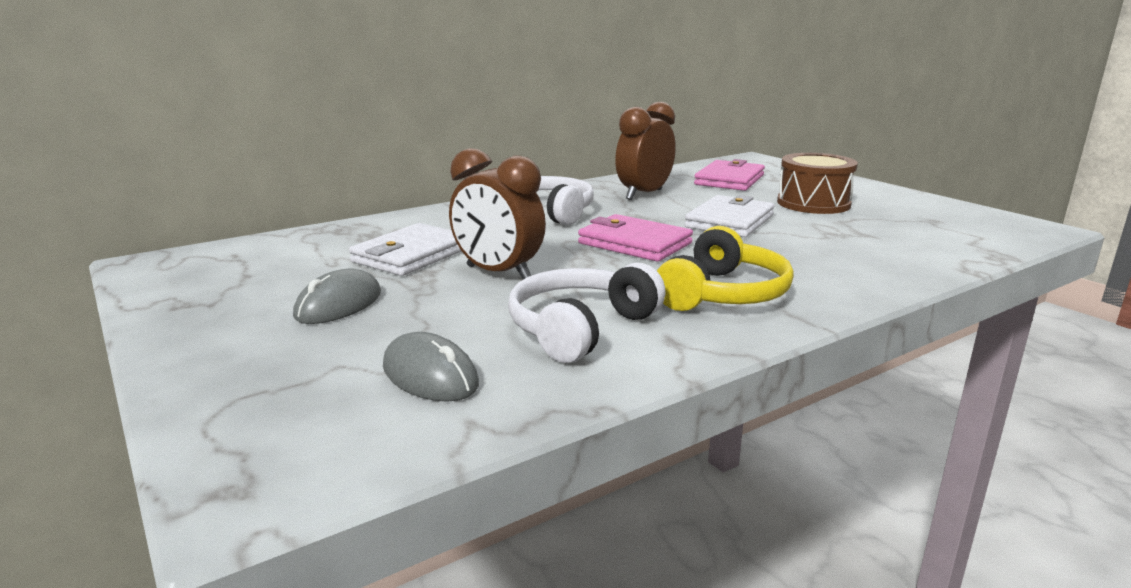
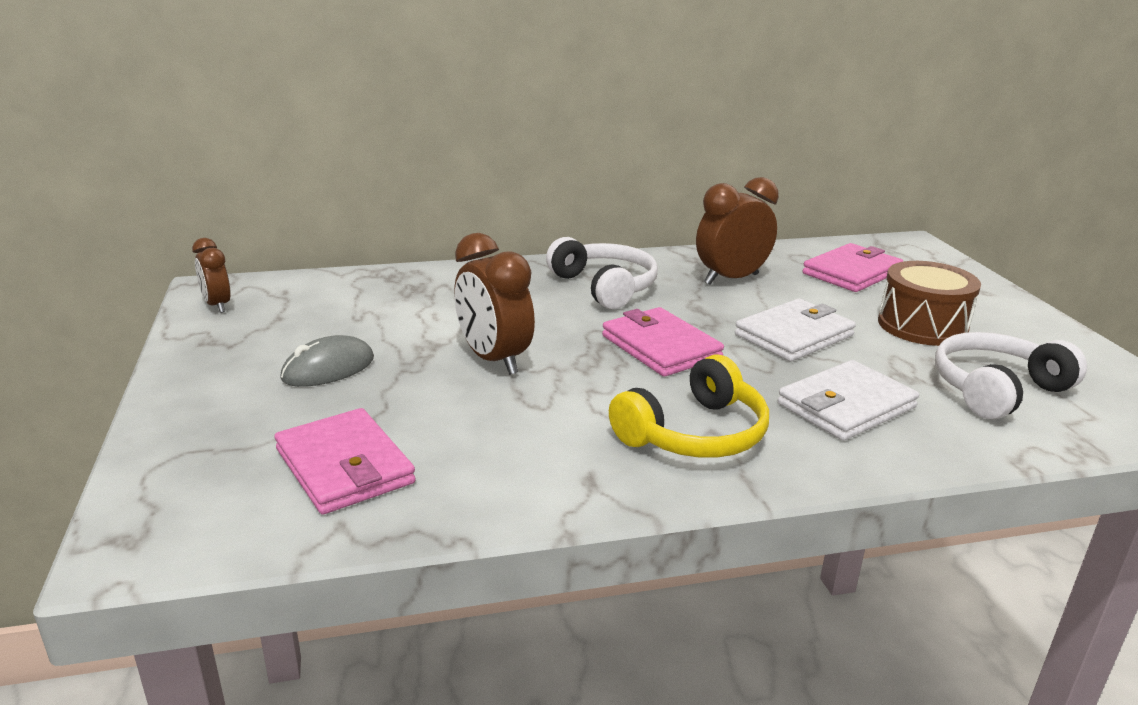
camera: 20 degrees right, 5 degrees up
(166, 275) = (217, 305): none -> brown clock
(411, 255) = (432, 321): white wallet -> white wallet (846, 406)
(430, 375) = (344, 466): grey mouse -> pink wallet
(581, 328) = (516, 445): white headphones -> white headphones (997, 390)

